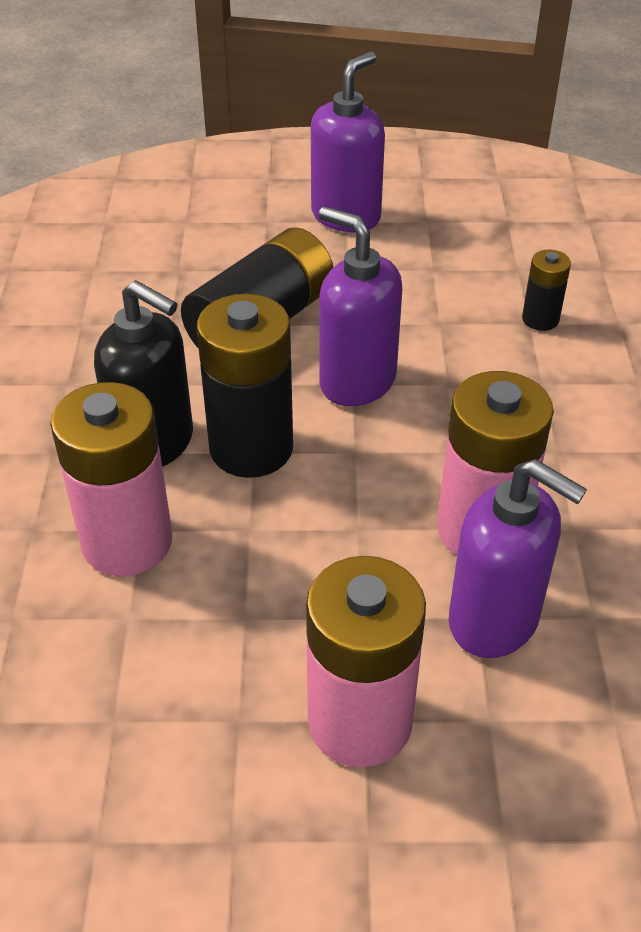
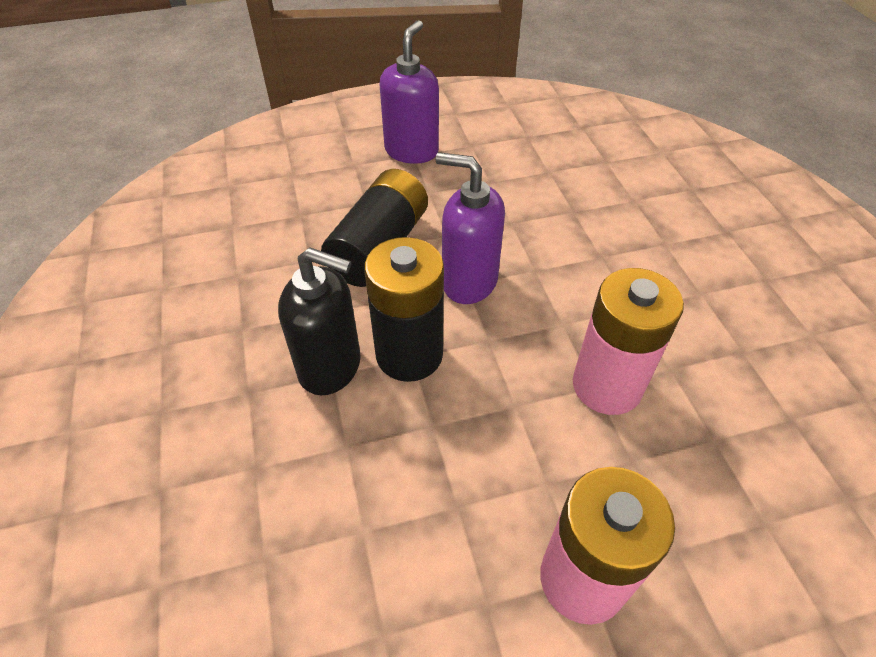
camera: 15 degrees left, 5 degrees up
(127, 542) = (338, 461): pink battery -> none
(494, 620) = (646, 460): purple soap dispenser -> none
(540, 319) = (580, 207): black battery -> none

